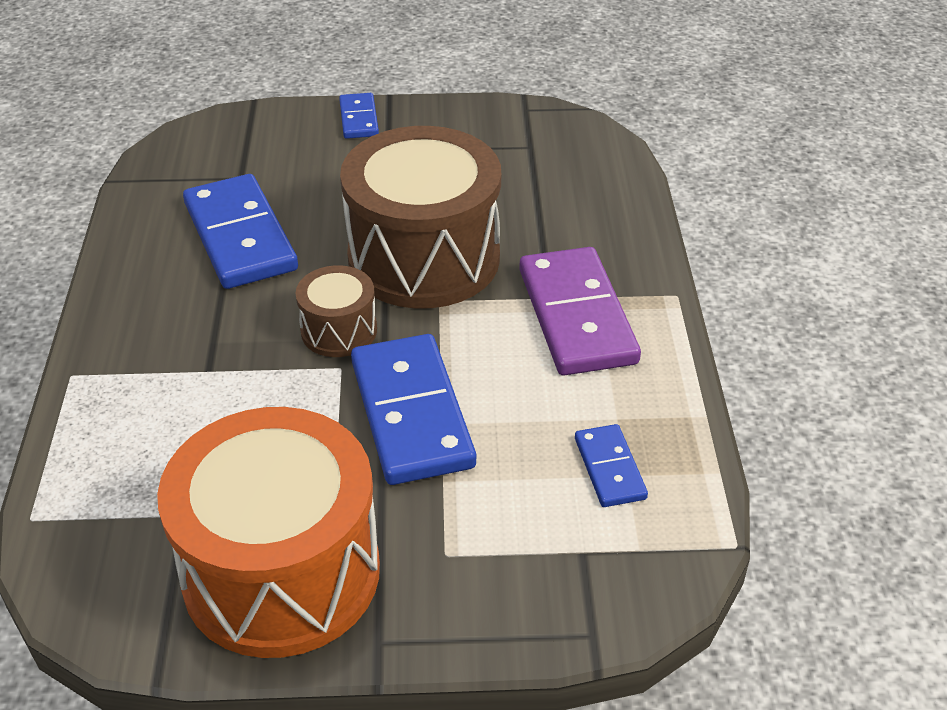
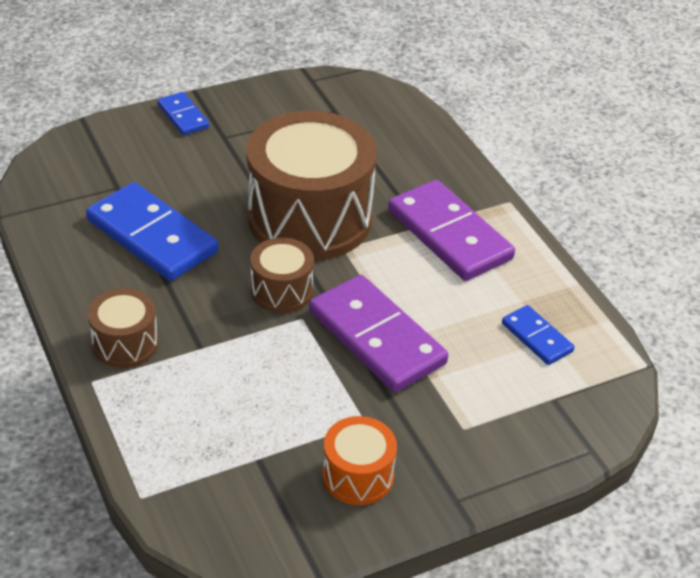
camera: 25 degrees left, 0 degrees up
(133, 344) = (125, 343): none -> brown drum
(281, 572) = (358, 476): orange drum -> orange drum, size x0.47
(412, 413) = (377, 337): blue domino -> purple domino

